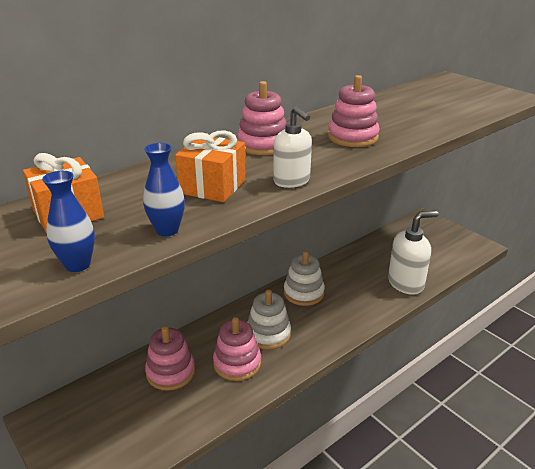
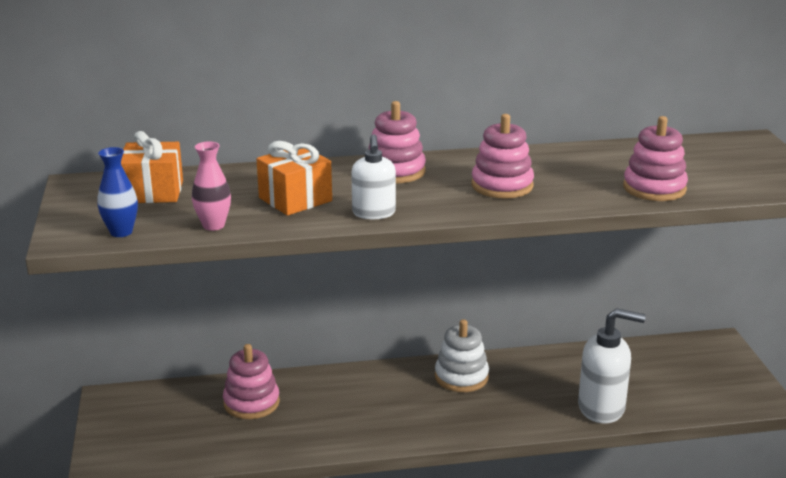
camera: 30 degrees right, 5 degrees down
(167, 230) = (213, 225): blue vase -> pink vase
(237, 363) = (323, 418): pink stacking toy -> pink stacking toy (654, 188)
(268, 334) = (381, 403): white stacking toy -> none

